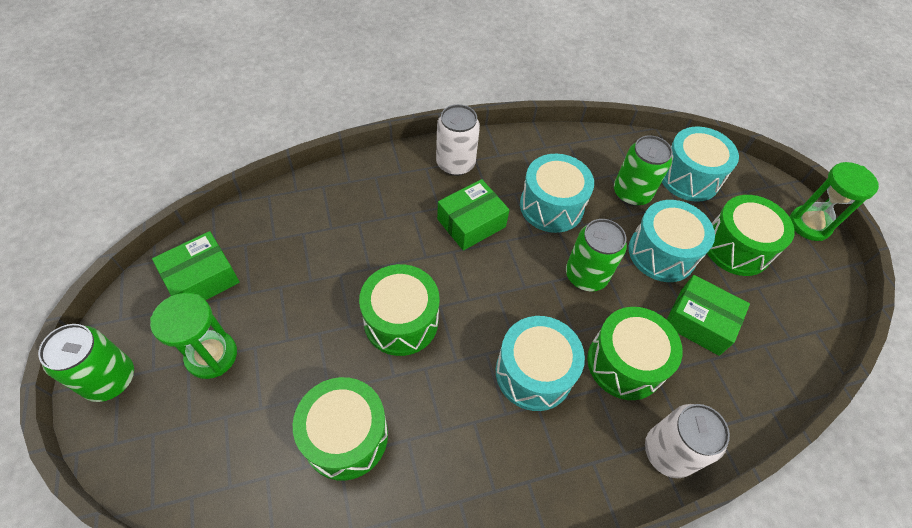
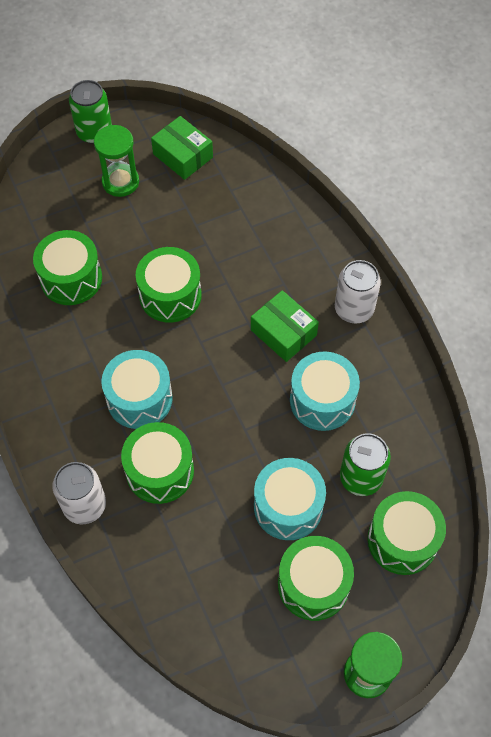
camera: 85 degrees right, 5 degrees up
(586, 275) = (245, 436): green can -> none
(689, 177) = (402, 540): turquoise drum -> green drum
(699, 322) = (214, 539): green box -> none

